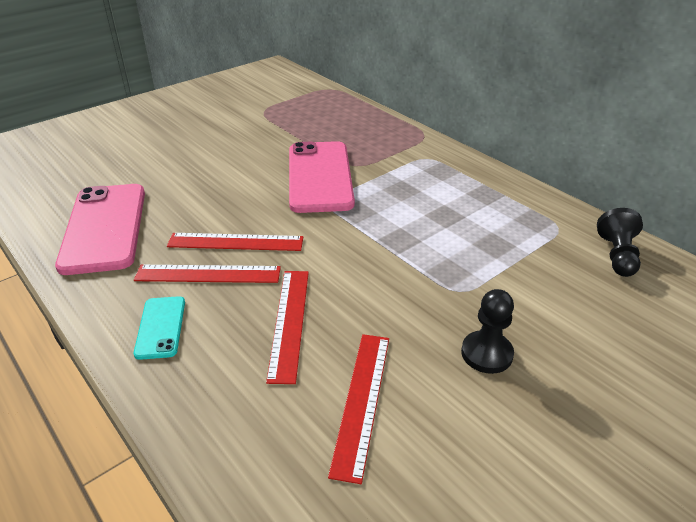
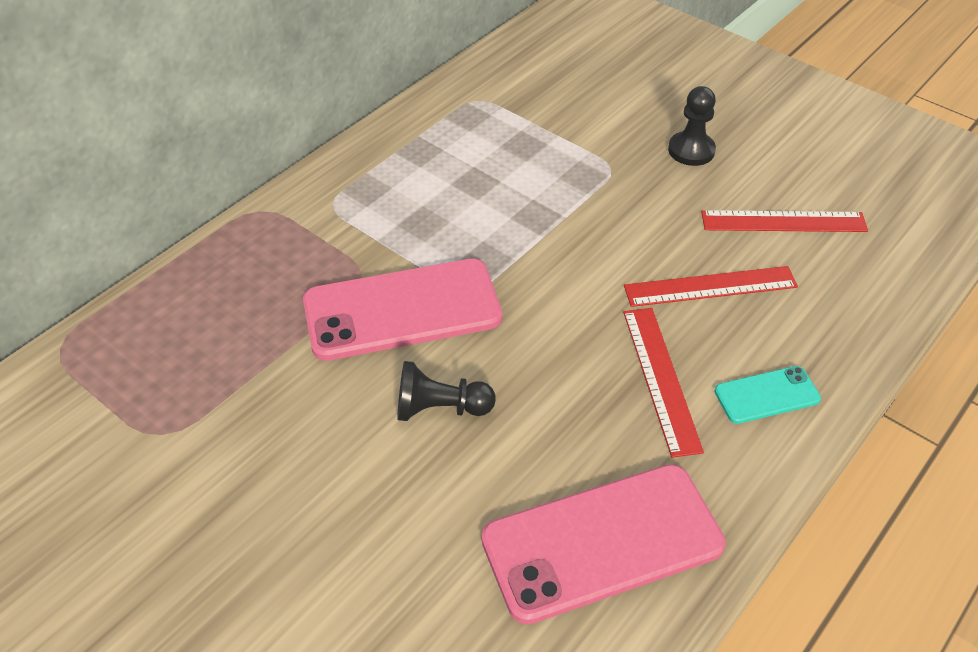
camera: 100 degrees left, 10 degrees up
(235, 242) = (588, 368): red ruler -> none
(617, 256) = (518, 68): black pawn -> black pawn (440, 408)

